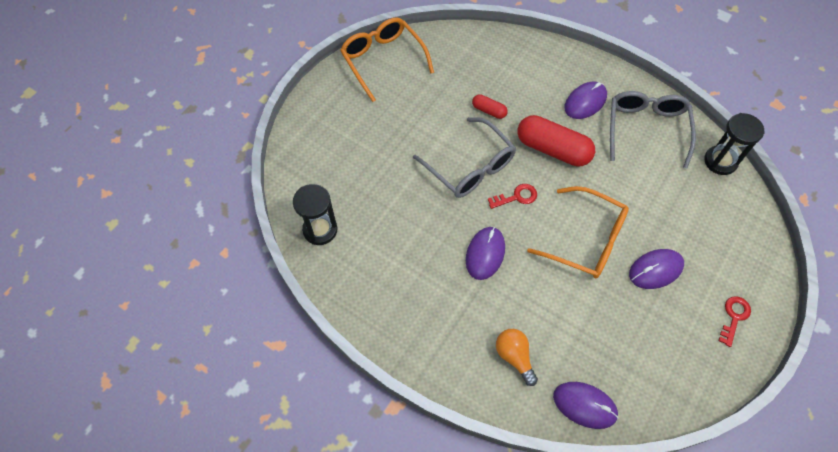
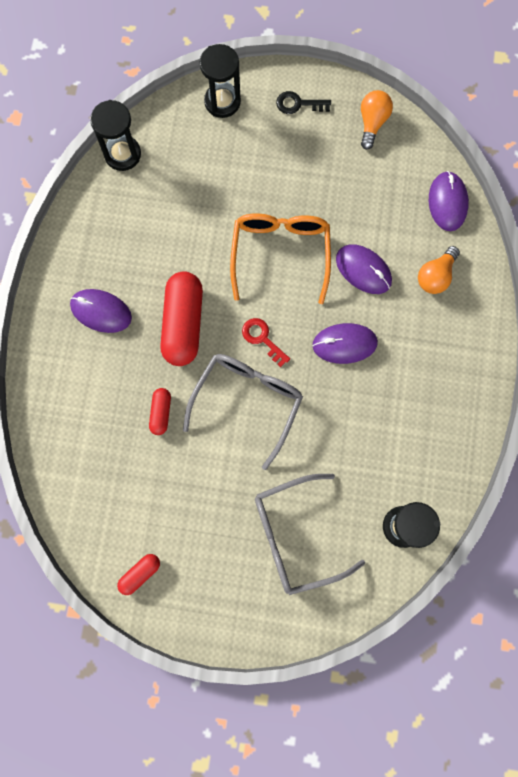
camera: 115 degrees left, 15 degrees up
(383, 61) = (140, 574): orange glasses -> red capsule
(646, 130) = (113, 236): grey glasses -> grey glasses (297, 535)
(655, 270) = (282, 181): purple mouse -> purple mouse (363, 270)
(694, 375) = (372, 123): none -> orange light bulb
(734, 317) = (298, 104): red key -> black key
(753, 254) = (222, 102): none -> black hourglass

